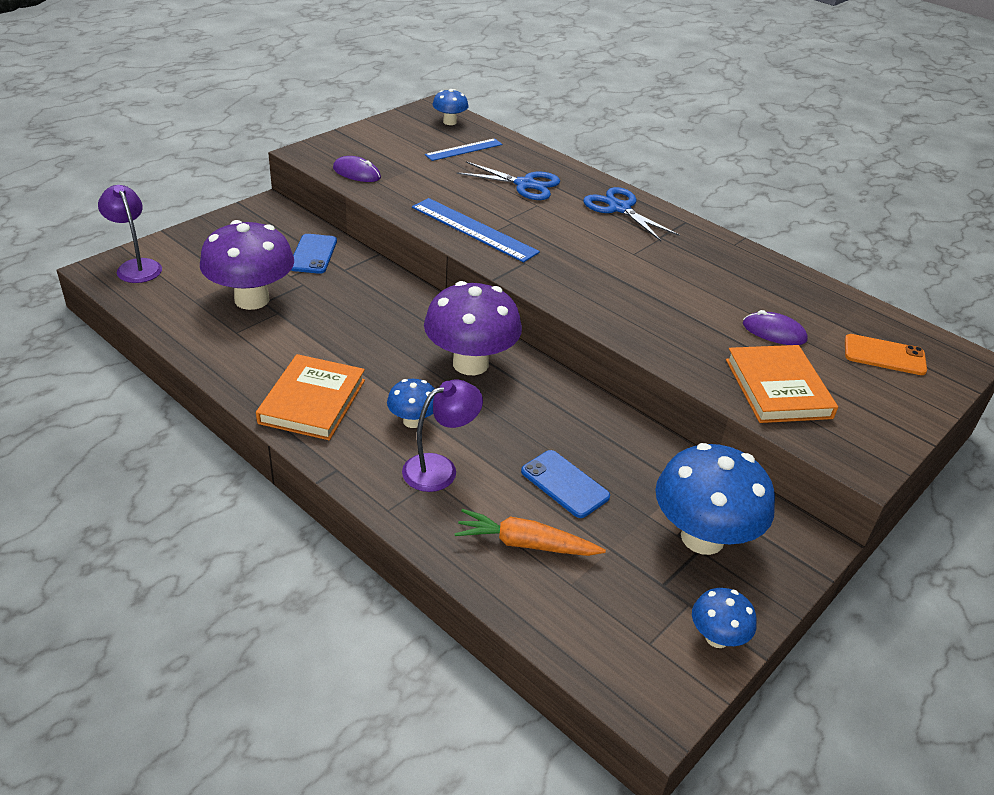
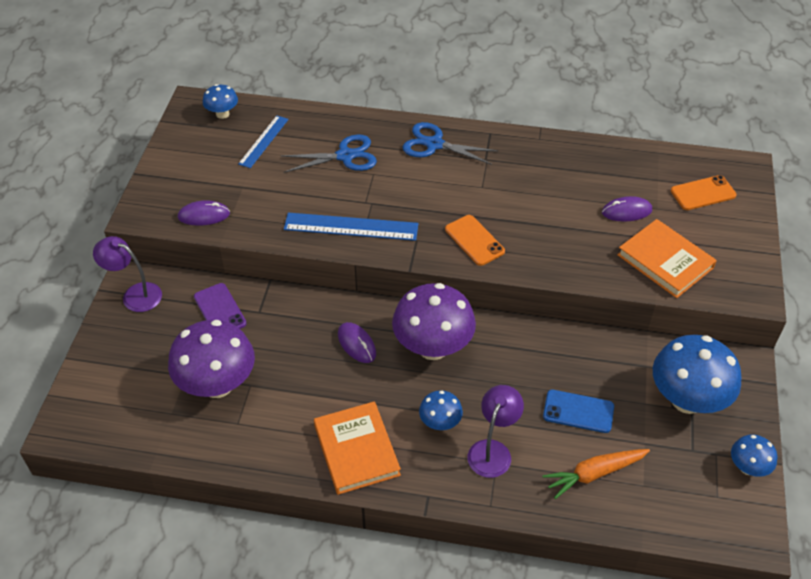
camera: 30 degrees left, 10 degrees up
(136, 266) = (87, 408): purple lamp -> purple lamp (135, 294)
(313, 254) = (220, 310): blue phone -> purple phone
(402, 328) = (356, 344): none -> purple mouse
(581, 286) = (474, 240): none -> orange phone

